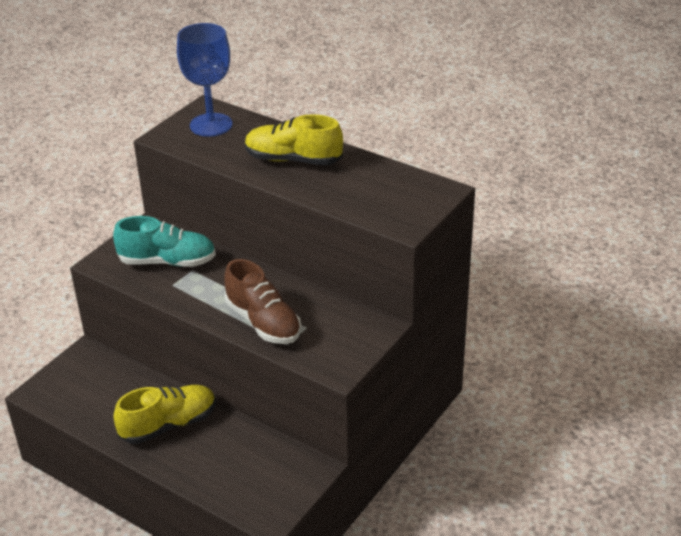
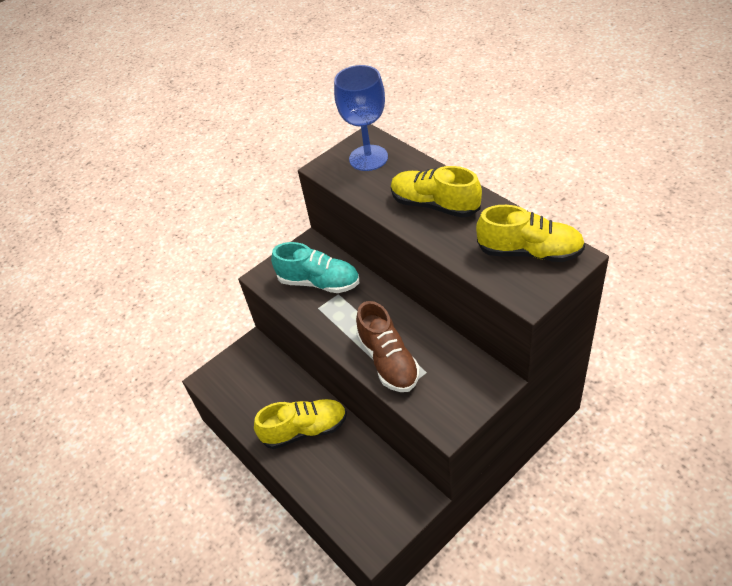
camera: 20 degrees right, 10 degrees up
(398, 190) = (529, 252): none -> yellow shoe

